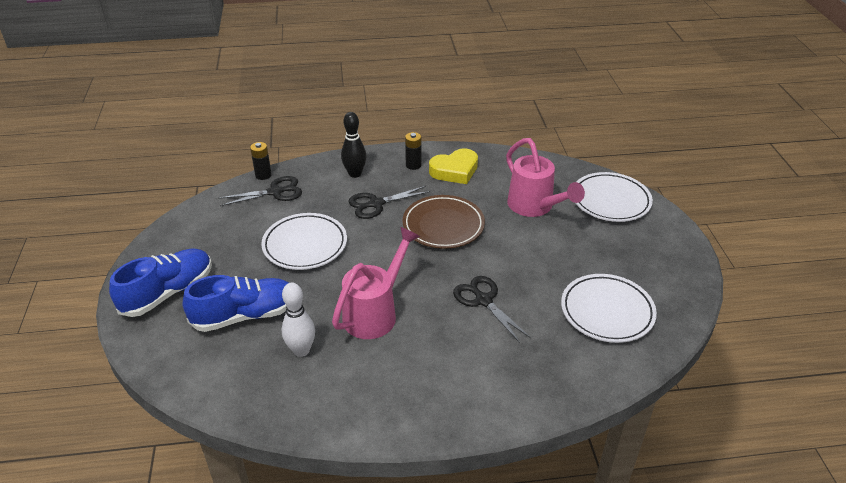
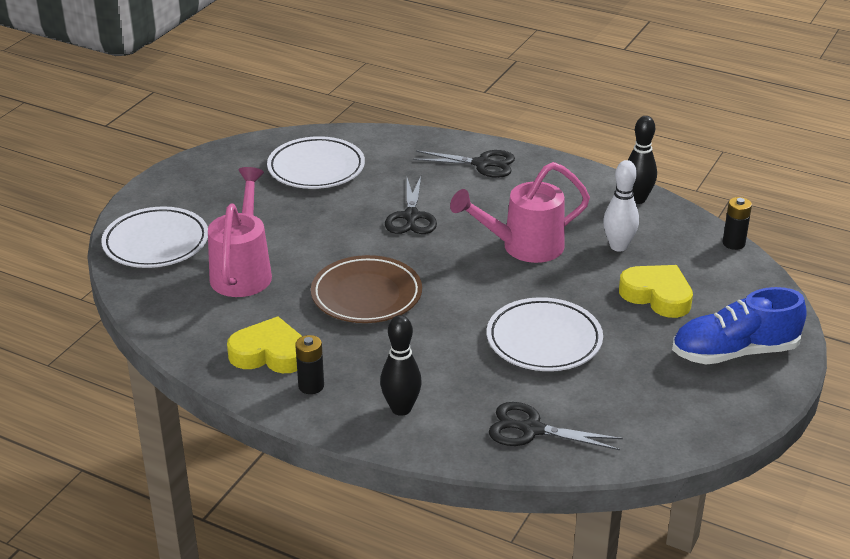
camera: 145 degrees left, 5 degrees down
(245, 315) = (657, 296): blue shoe -> yellow heart
(263, 175) = (530, 466): black battery -> black battery (733, 243)
(316, 419) = (637, 199): none -> black bowling pin
(376, 204) = (415, 353): black scissors -> black scissors (482, 164)

